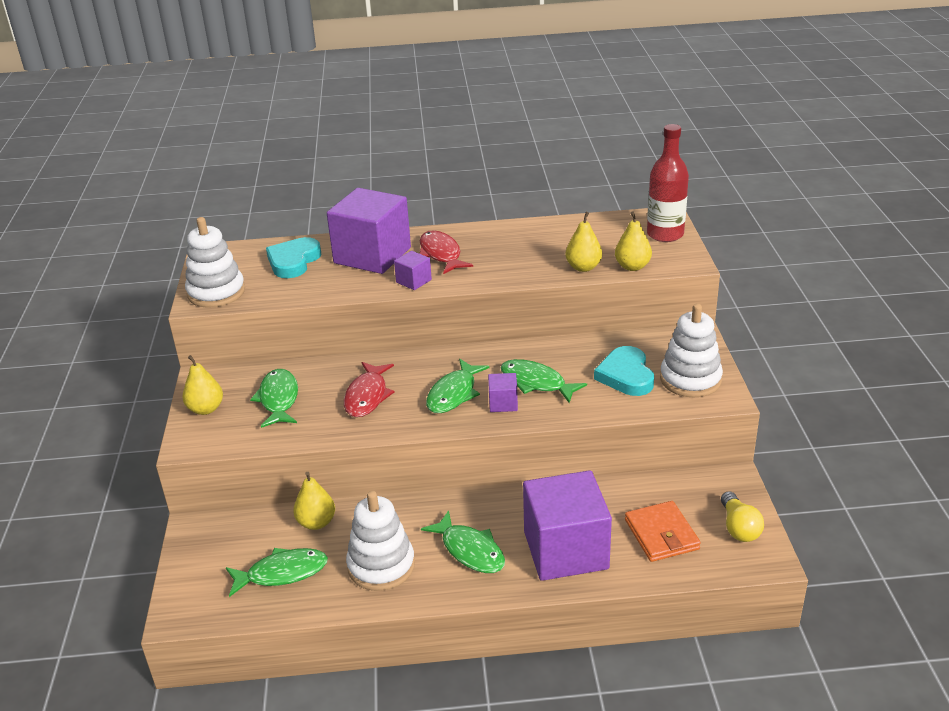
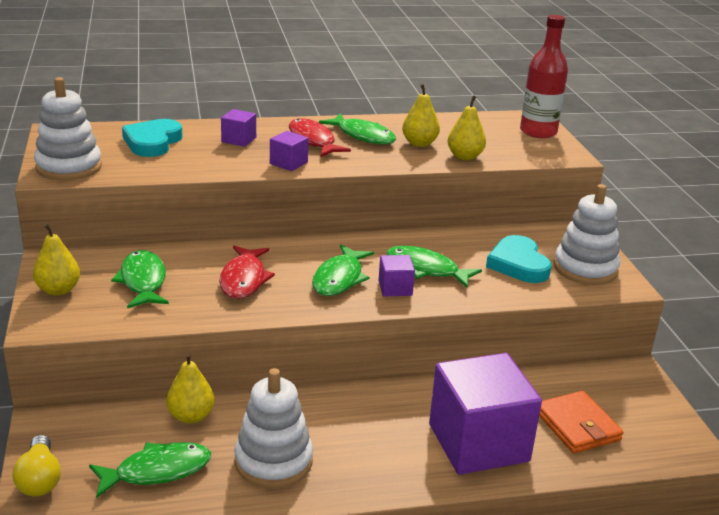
camera: 10 degrees left, 5 degrees down
(372, 255) = (239, 140): purple cube -> purple cube, size x0.43
(470, 550) = (372, 444): green fish -> green fish (363, 136)
(632, 267) = (514, 157): yellow pear -> yellow pear (419, 143)
(738, 527) = (655, 418): yellow light bulb -> yellow light bulb (40, 479)

